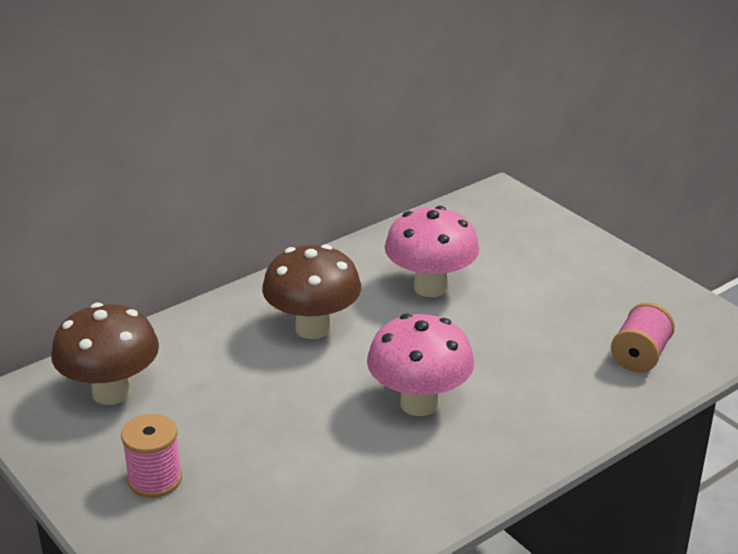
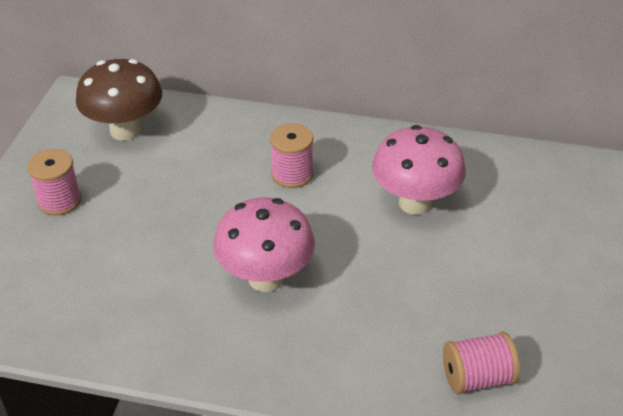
camera: 50 degrees right, 10 degrees up
(313, 328) = (292, 174): brown mushroom -> pink spool

